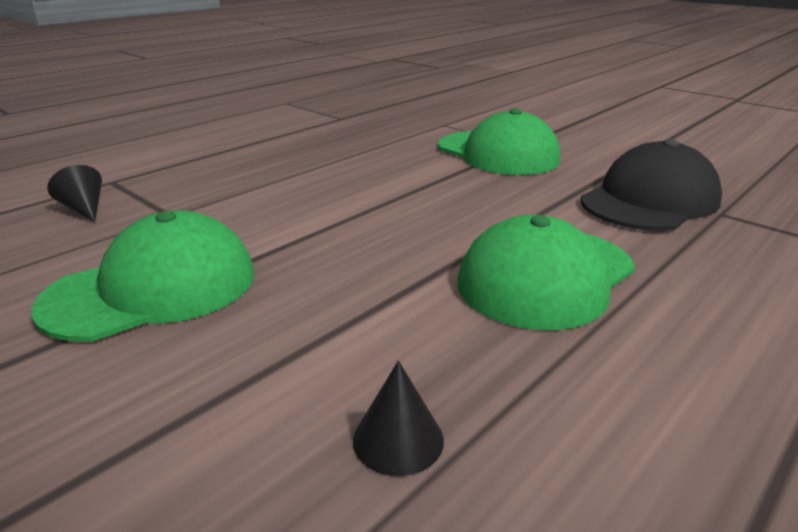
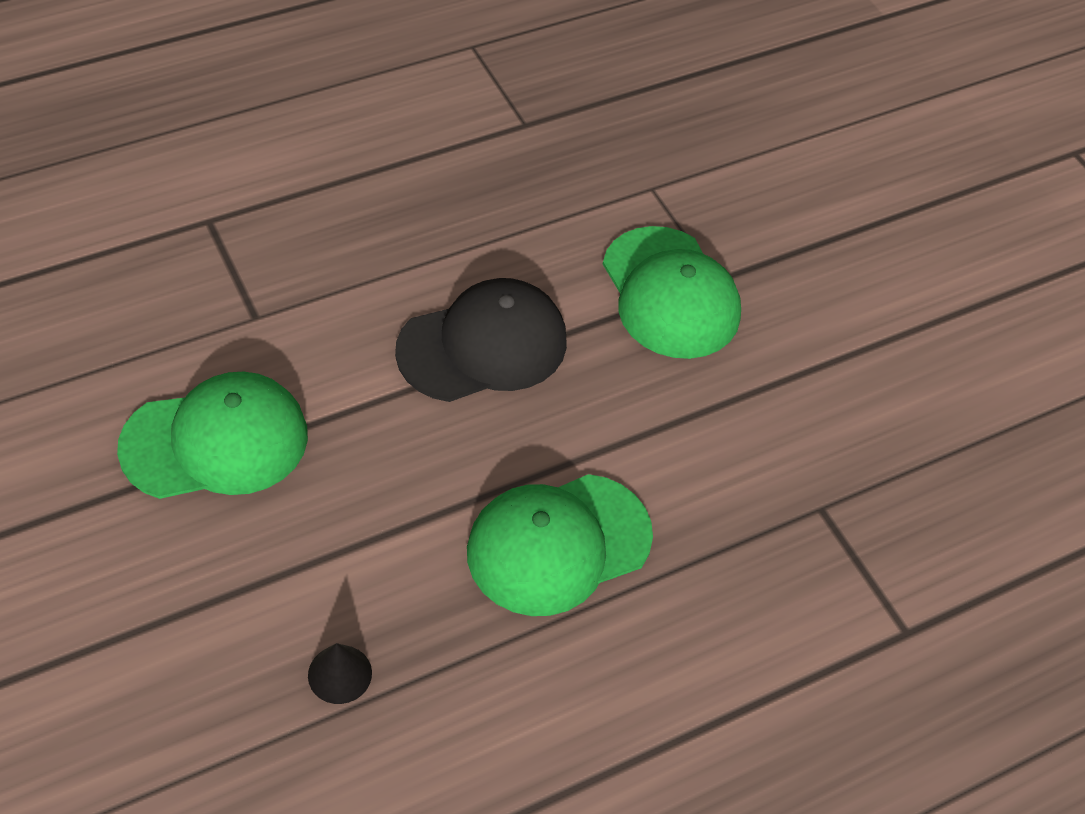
camera: 15 degrees right, 25 degrees up
(84, 209) = (174, 276): black cone -> none
(649, 200) = (765, 458): black cap -> black cap (483, 345)

